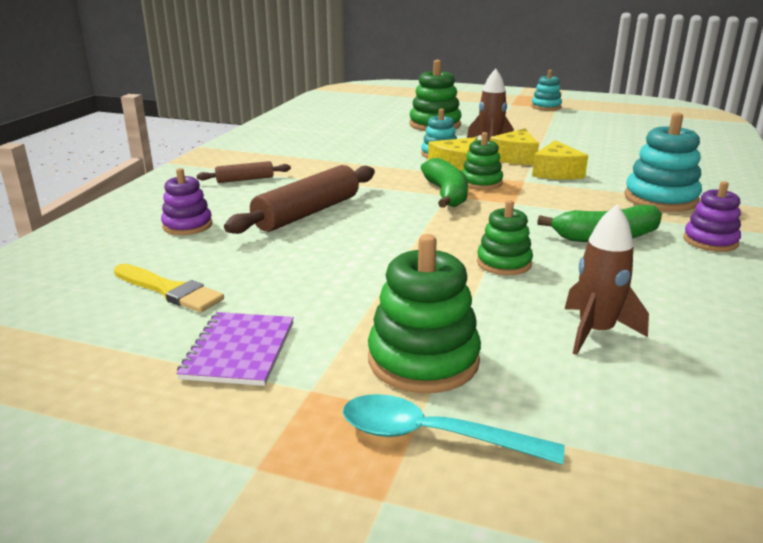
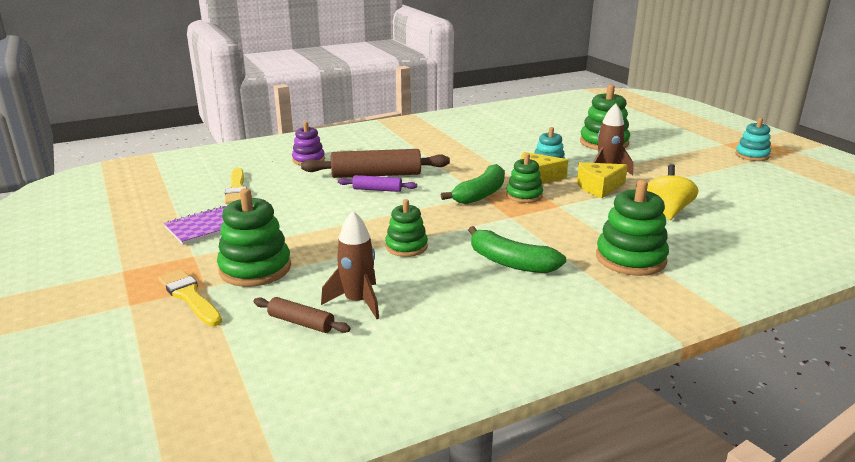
camera: 45 degrees right, 0 degrees up
(245, 179) = (390, 143): brown rolling pin -> brown rolling pin (301, 323)
(344, 225) = (377, 189): none -> purple rolling pin
(432, 436) = (189, 296): turquoise spoon -> yellow brush
(556, 172) = (601, 209): yellow cheese -> none
(595, 158) = (667, 211): none -> yellow spinning top
(660, 199) = (630, 258): turquoise stacking toy -> green stacking toy
(710, 241) = (579, 299): purple stacking toy -> none

